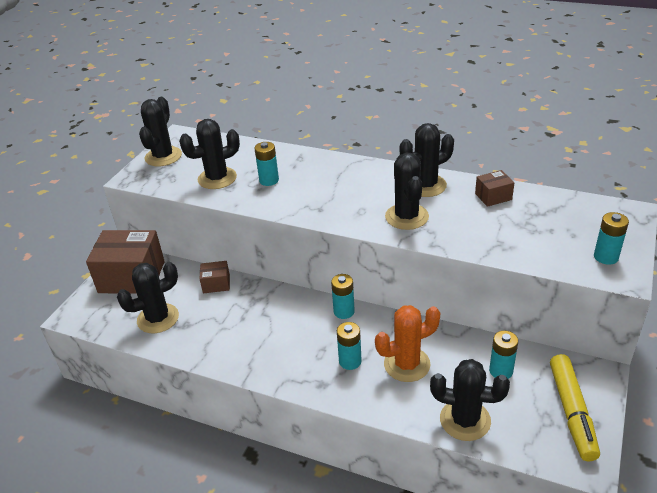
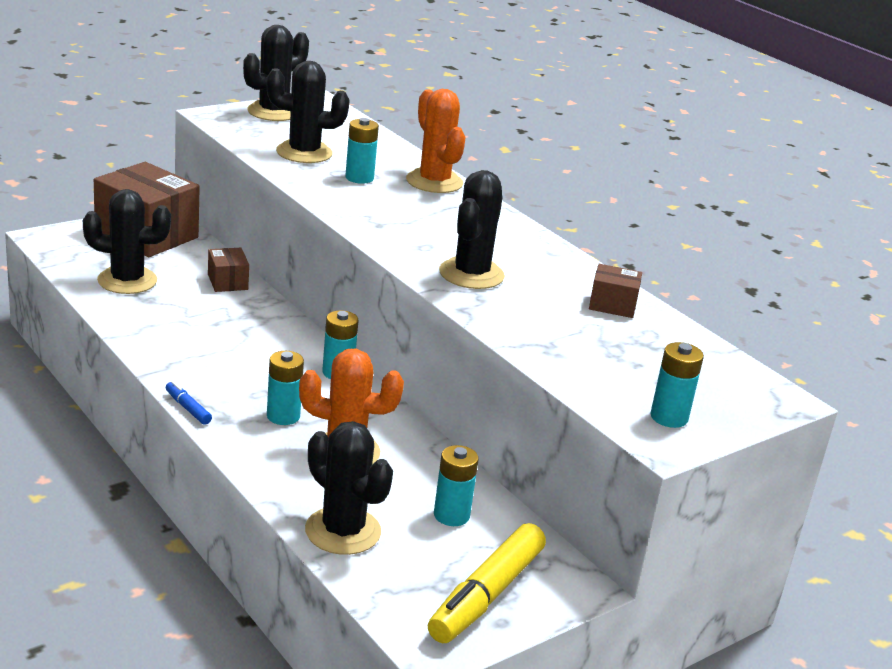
camera: 25 degrees right, 10 degrees down
(216, 284) = (227, 282): brown box -> brown box turned 45 degrees clockwise
(295, 391) = (188, 408): none -> blue marker
(310, 161) = (434, 182): none -> orange cactus
(425, 185) = (541, 259): black cactus -> none

